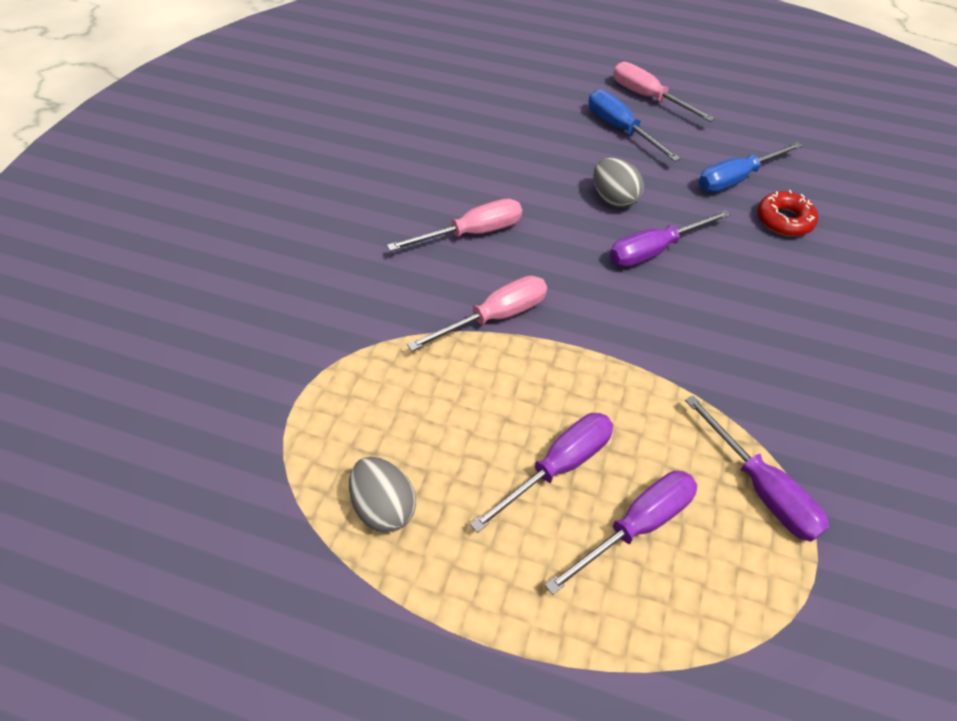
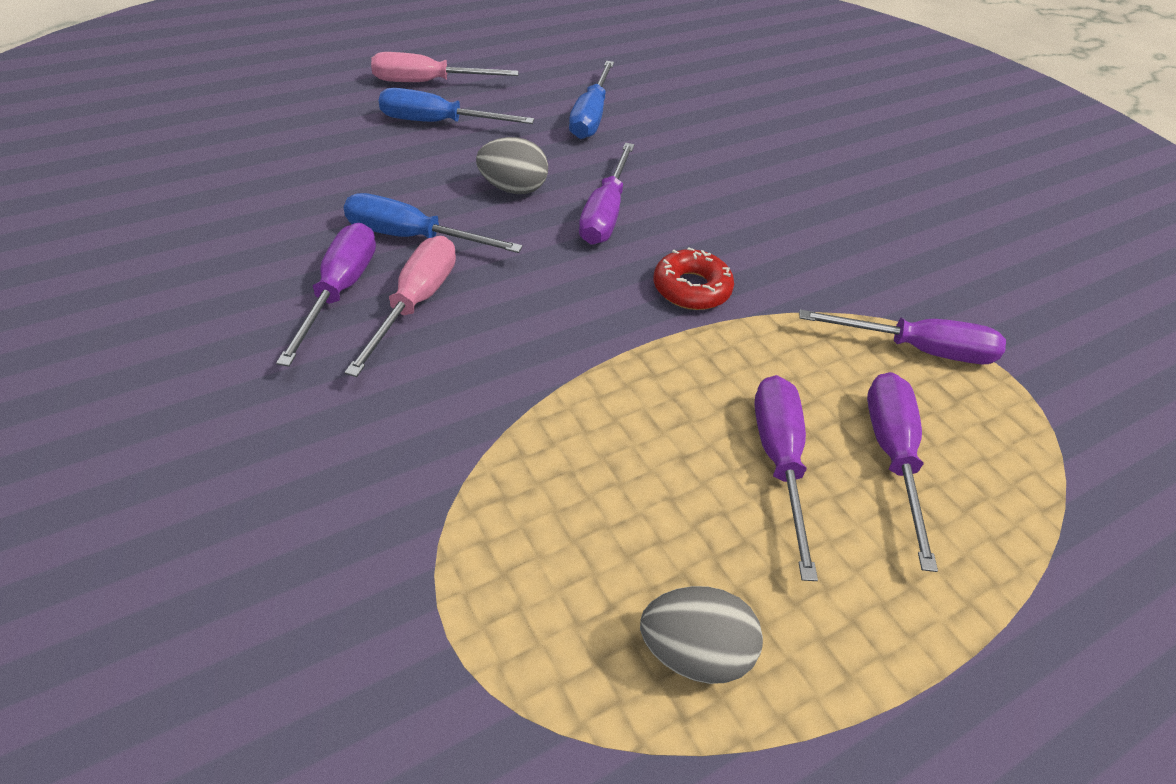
camera: 50 degrees left, 5 degrees down
(443, 202) = (340, 291): none -> purple screwdriver
(495, 317) = (547, 369): pink screwdriver -> none
(516, 194) = (412, 237): none -> blue screwdriver
(784, 220) = (667, 131): red donut -> red donut (691, 288)

